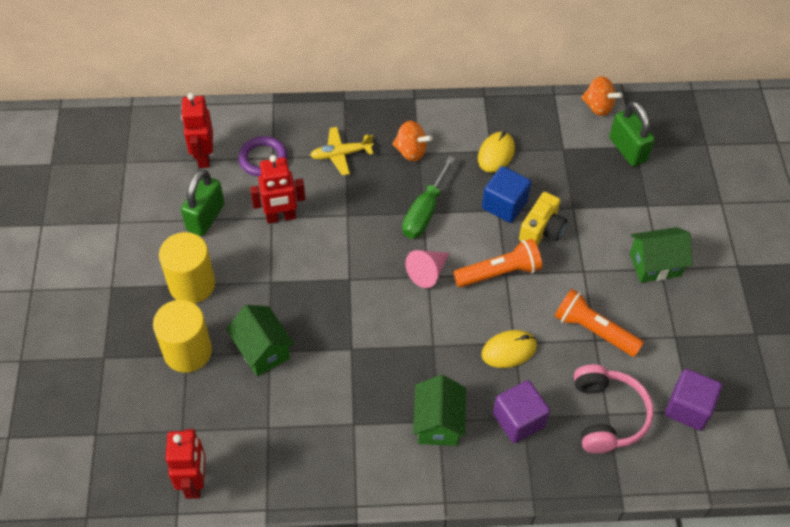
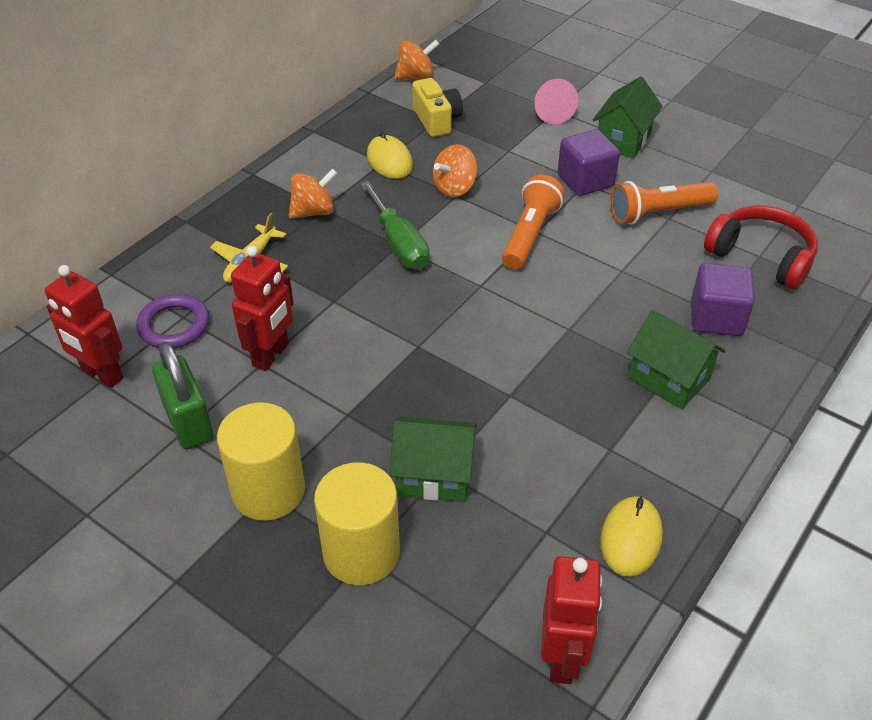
camera: 50 degrees left, 10 degrees down
(195, 482) = (562, 658): red robot -> red robot turned 60 degrees clockwise
(427, 272) = (475, 282): pink cone -> pink cone (552, 112)
(504, 205) = (455, 188): blue cube -> orange spinning top
(509, 350) = (627, 279): yellow mouse -> yellow mouse (630, 538)
(542, 230) = (511, 181): yellow camera -> yellow camera (437, 120)
(607, 415) = (761, 257): pink headphones -> red headphones
(627, 149) = (483, 87): green padlock -> none
(688, 408) = (795, 205): purple cube -> purple cube (585, 180)

